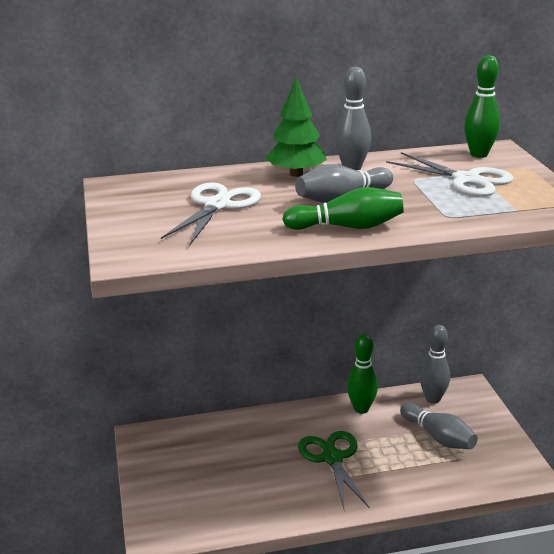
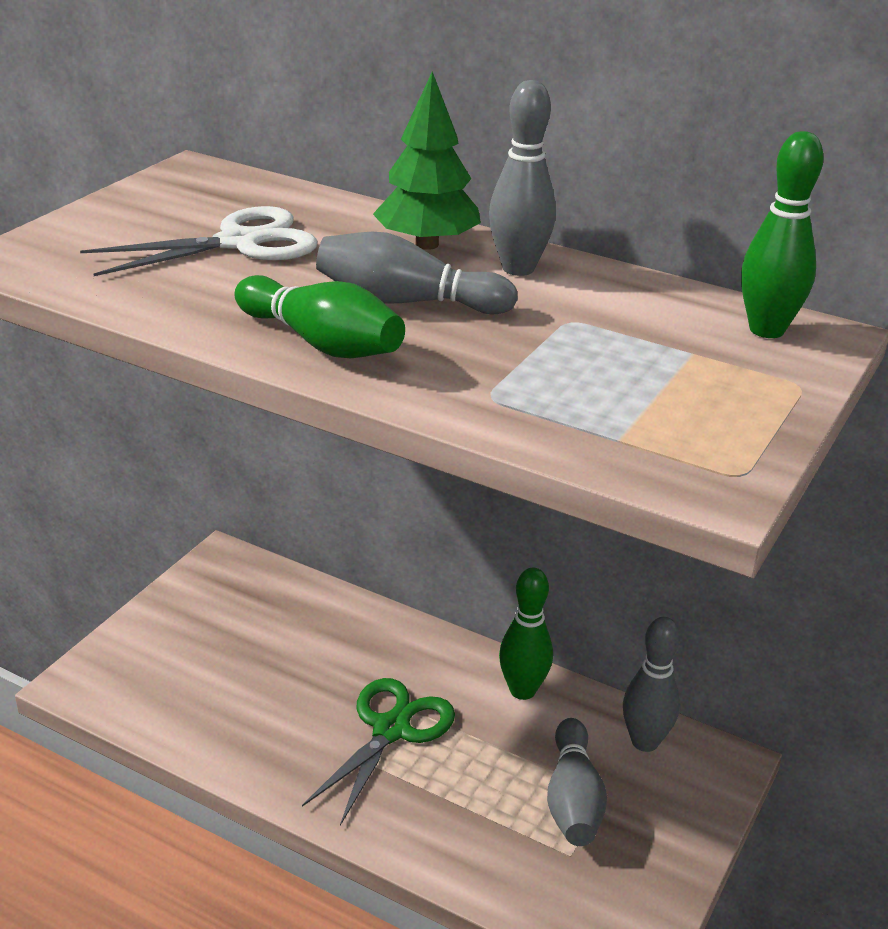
camera: 40 degrees right, 5 degrees up
(466, 180) = (650, 358): white scissors -> none

